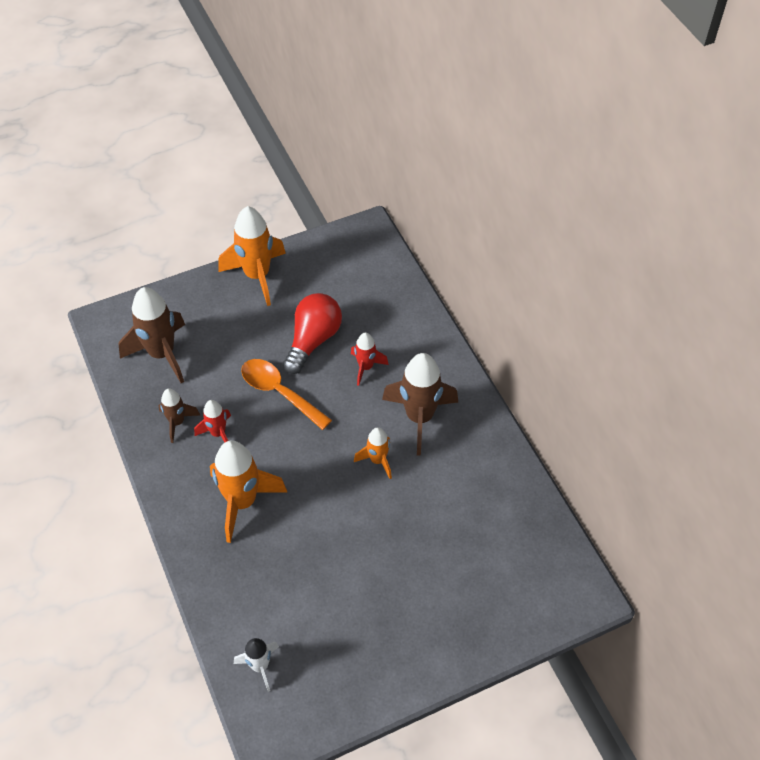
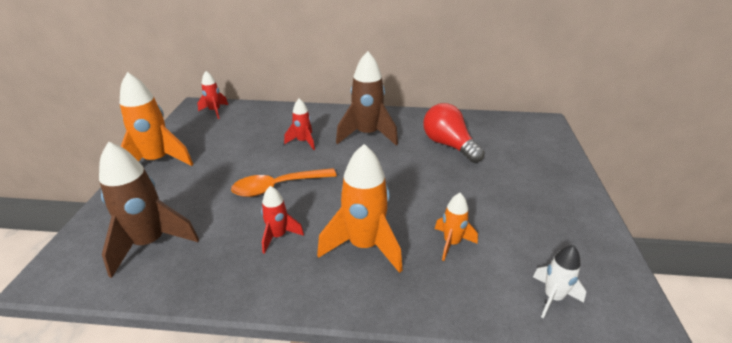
camera: 60 degrees left, 20 degrees down
(177, 422) = (236, 260): brown rocket -> none
(313, 340) = (251, 155): red light bulb -> red light bulb (448, 145)
(369, 252) = (215, 111): none -> red rocket
(377, 460) = (386, 162): orange rocket -> orange rocket (451, 243)

